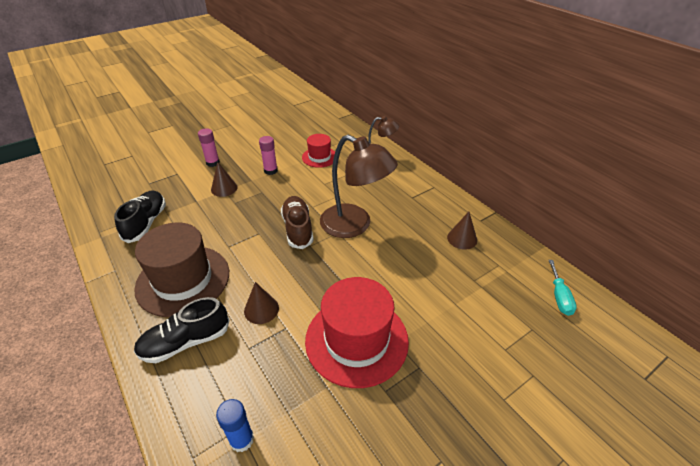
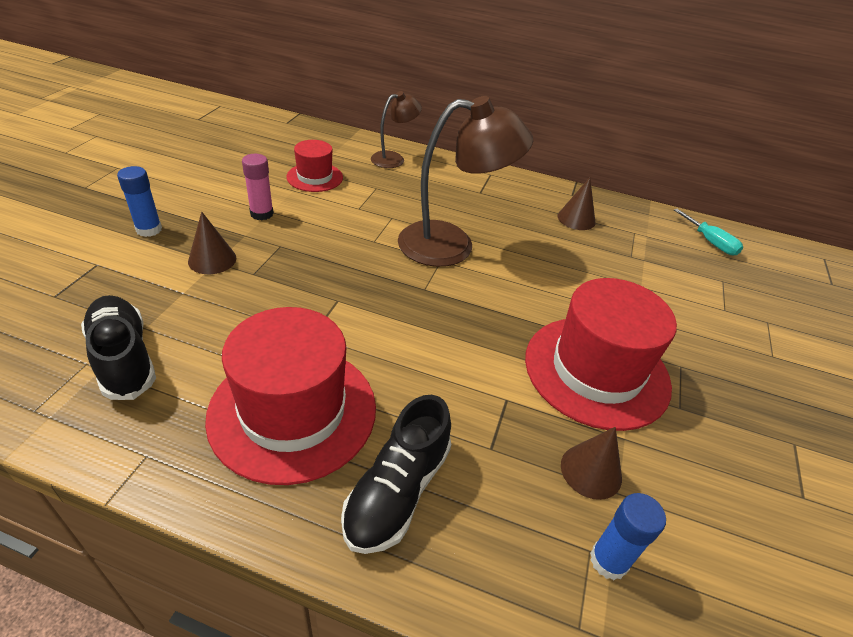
camera: 40 degrees left, 0 degrees up
(183, 280) = (293, 411): brown hat -> red hat
(213, 163) = (149, 229): pink glue stick -> blue glue stick
(261, 309) = (452, 393): brown cone -> brown cone (591, 471)
(298, 229) = (386, 275): brown shoe -> none

